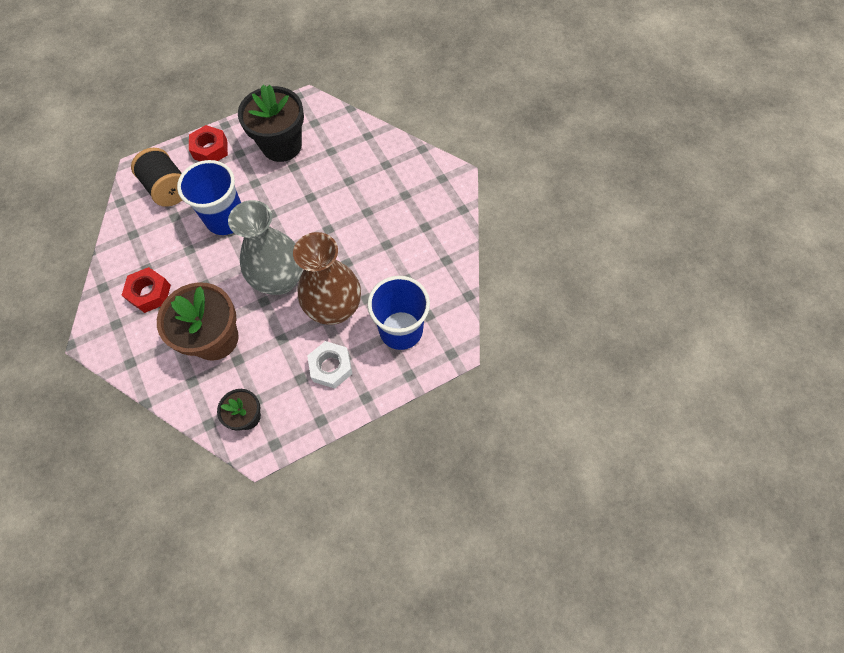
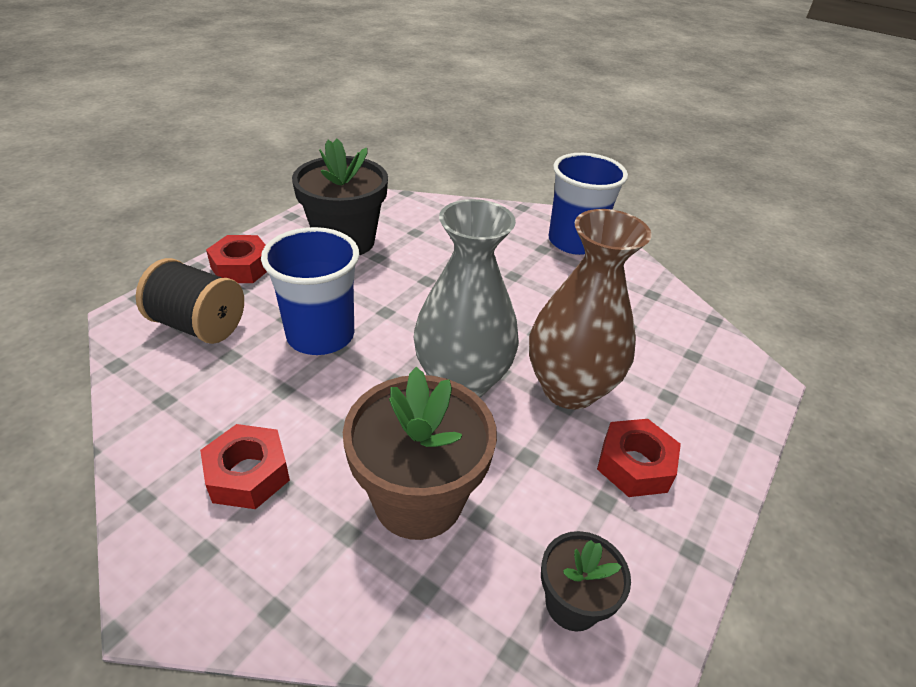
camera: 30 degrees left, 25 degrees down
(331, 367) = (634, 465): white nut -> red nut
(401, 330) = (678, 383): blue cup -> blue cup (574, 242)

